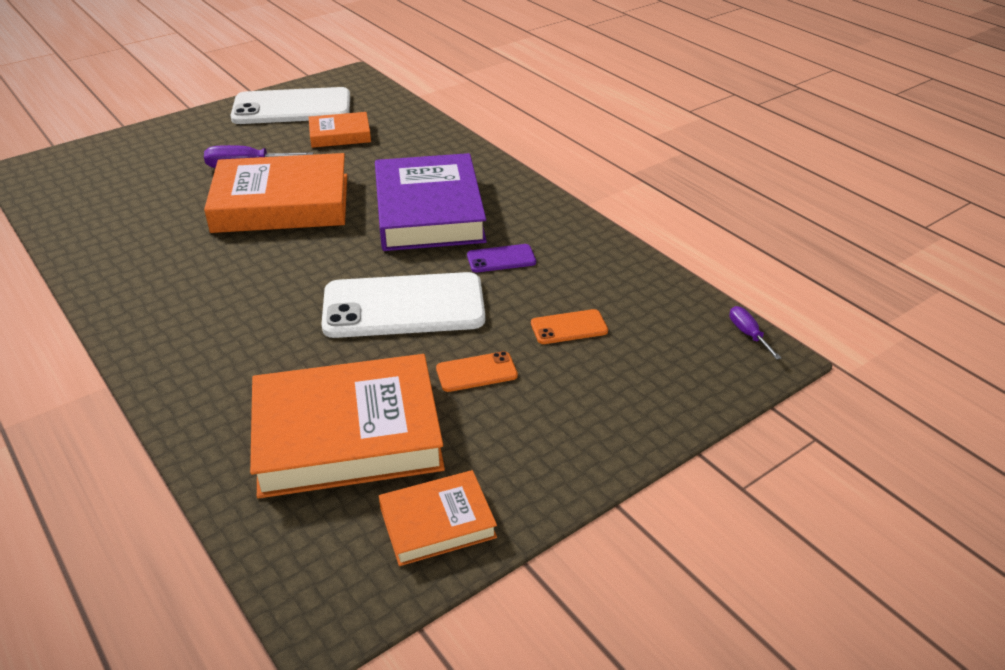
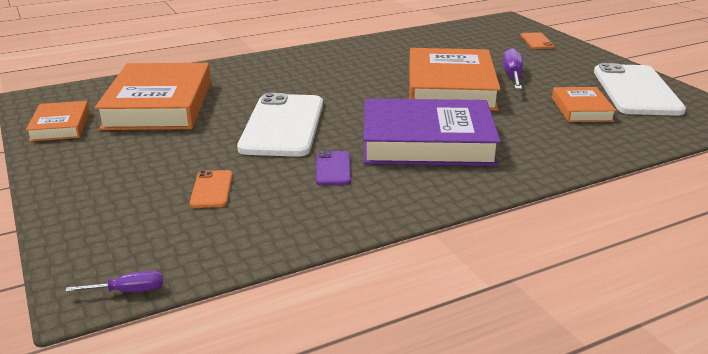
camera: 100 degrees right, 10 degrees down
(476, 372) = (184, 146): orange phone -> orange phone (537, 41)

